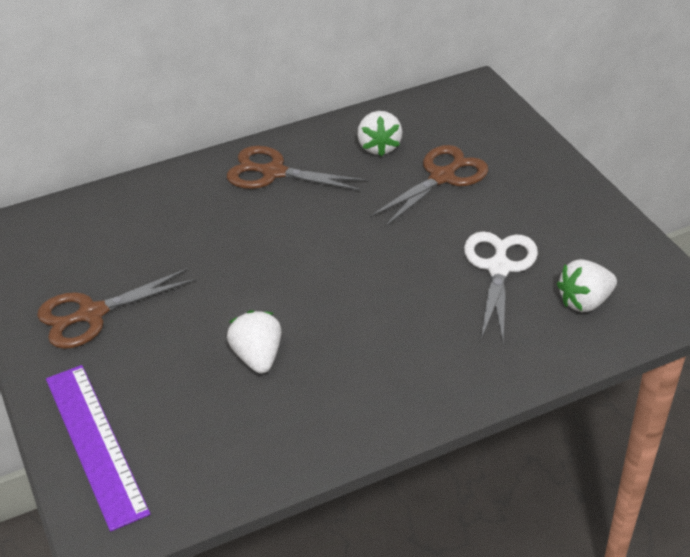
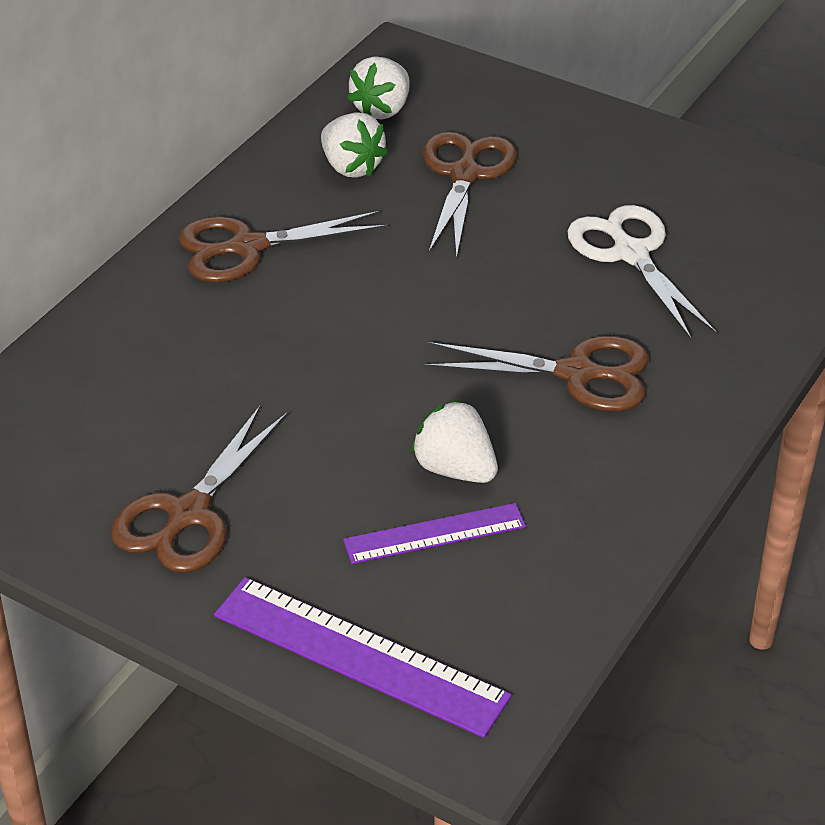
camera: 35 degrees left, 0 degrees up
(207, 391) = (434, 534): none -> purple ruler
(388, 331) = (576, 373): none -> brown scissors
(584, 302) = (754, 253): white strawberry -> white strawberry (382, 109)

